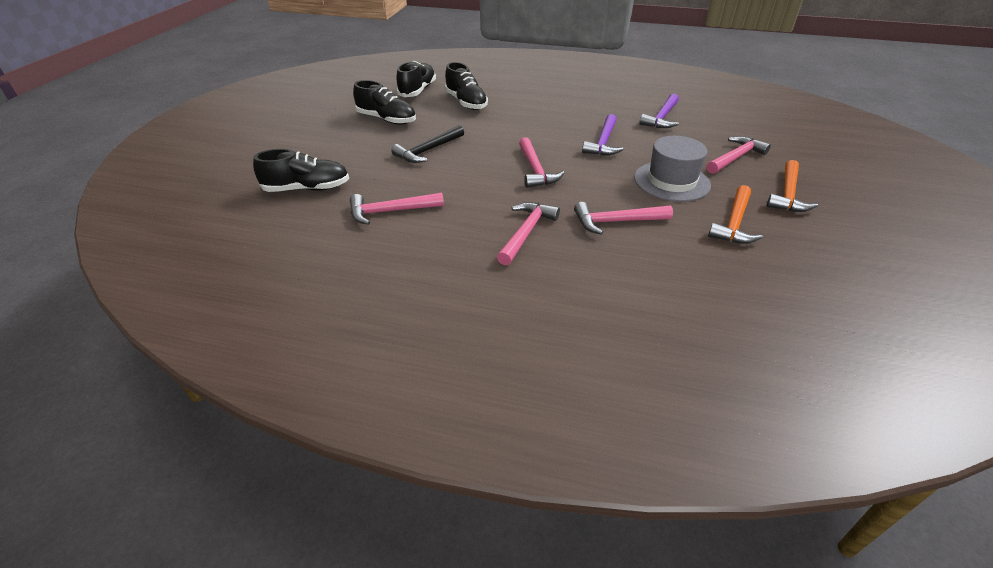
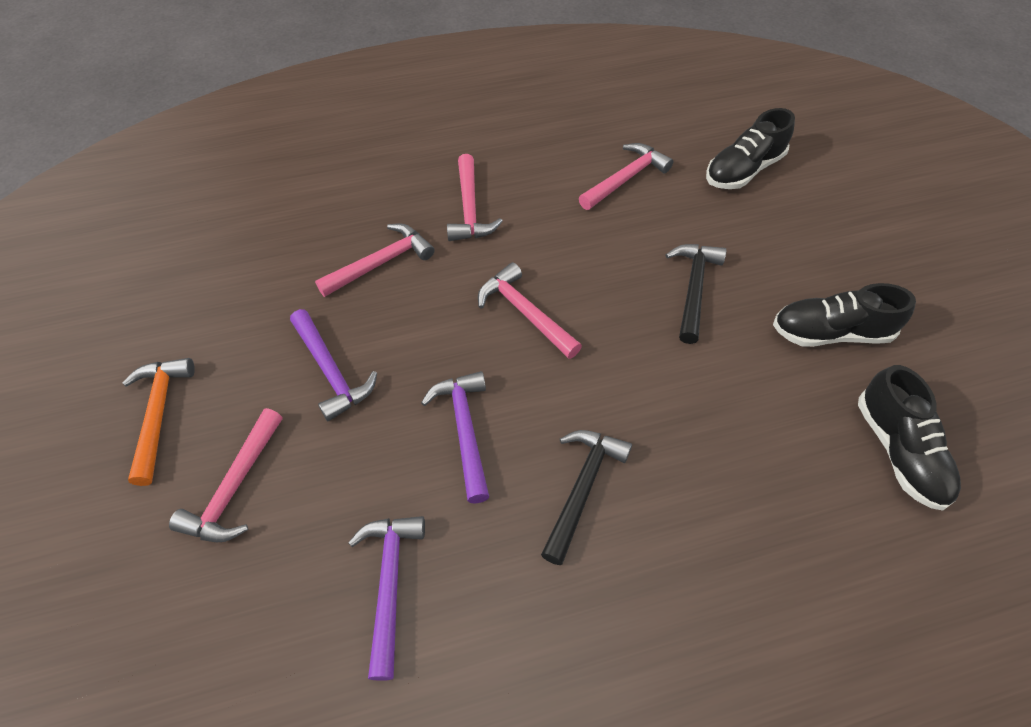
camera: 150 degrees right, 15 degrees up
(466, 103) = (774, 451): black shoe -> none
(560, 116) = (582, 488): none -> black hammer
(671, 181) = (331, 371): grey hat -> purple hammer
(734, 223) = (239, 319): orange hammer -> none

